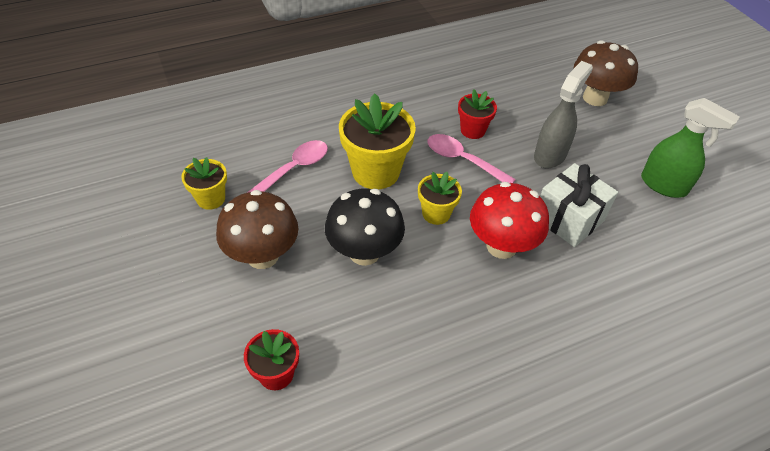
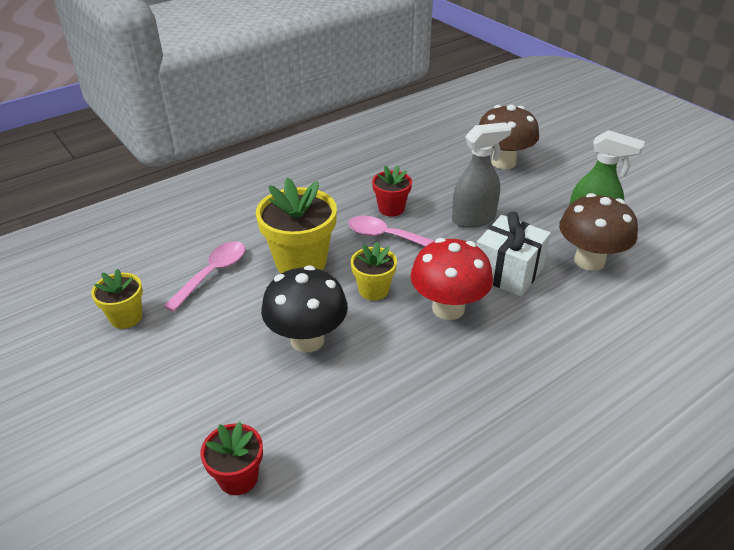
camera: 10 degrees left, 10 degrees down
(263, 256) = (197, 363): brown mushroom -> brown mushroom (589, 261)
(550, 155) = (474, 218): grey spray bottle -> grey spray bottle turned 45 degrees clockwise

